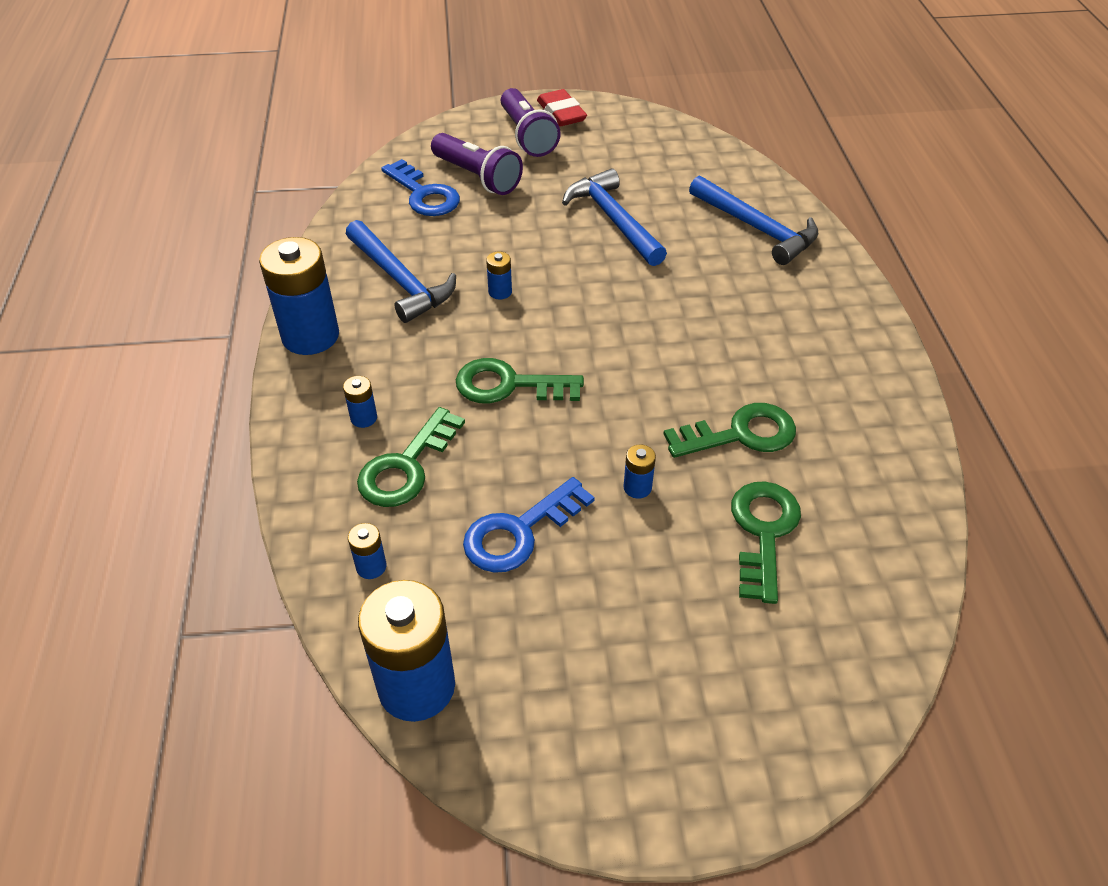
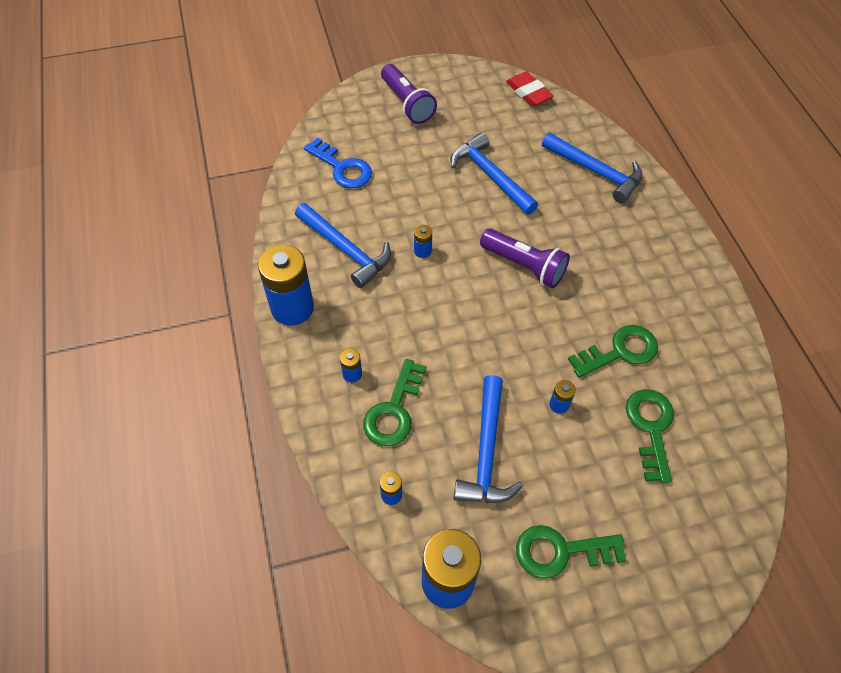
camera: 10 degrees left, 10 degrees up
(477, 177) = (379, 147): purple flashlight -> purple flashlight (524, 266)
(509, 385) = (449, 332): green key -> green key (560, 551)
(519, 532) = (486, 452): blue key -> blue hammer
(561, 113) = (428, 78): red eraser -> red eraser (528, 92)

